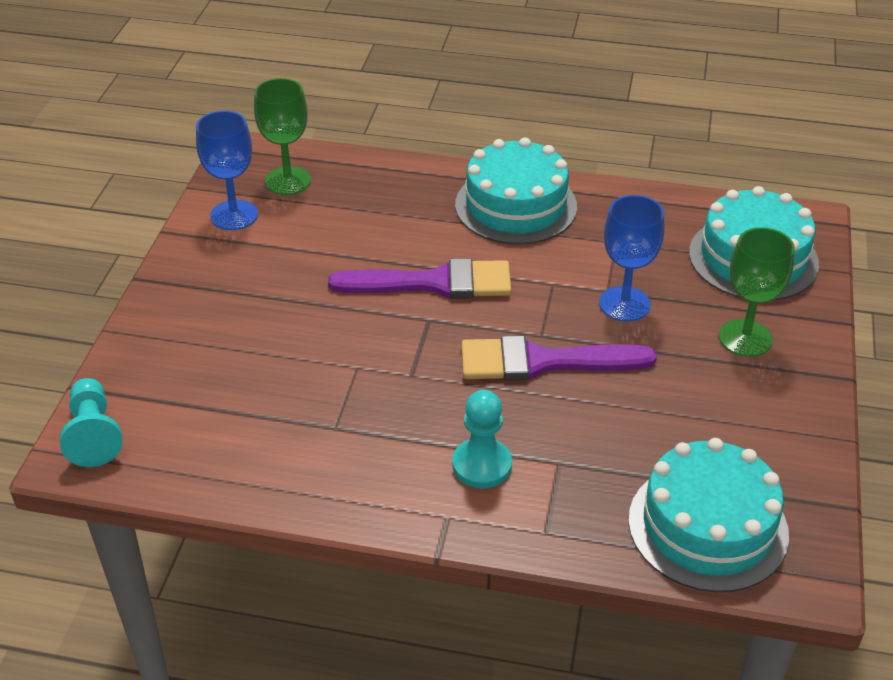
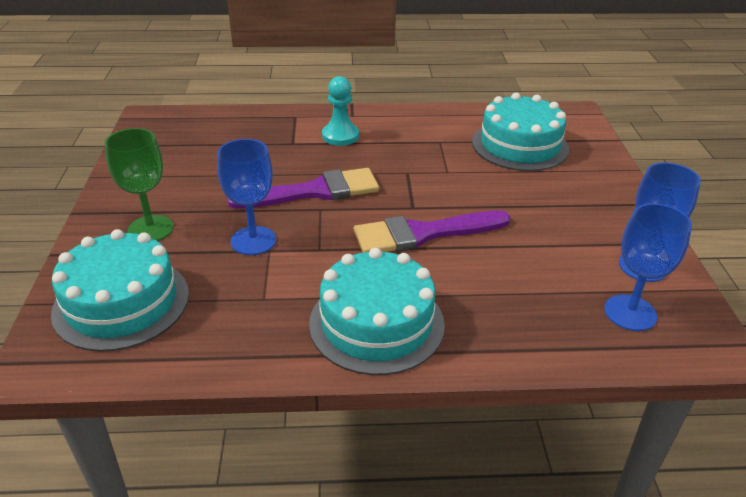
camera: 165 degrees right, 5 degrees down
(93, 434) = (577, 122): turquoise pawn -> none
(288, 181) = (630, 313): green goblet -> blue goblet
(707, 526) = (201, 128): turquoise cake -> turquoise cake (520, 145)

